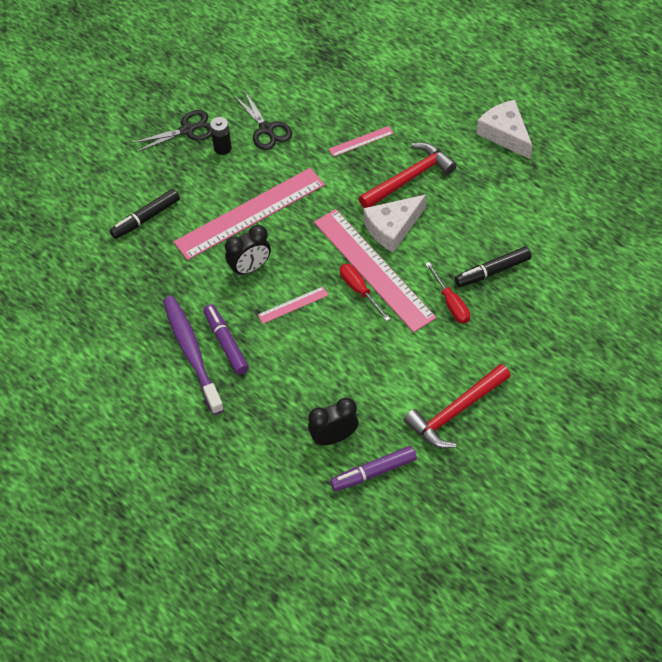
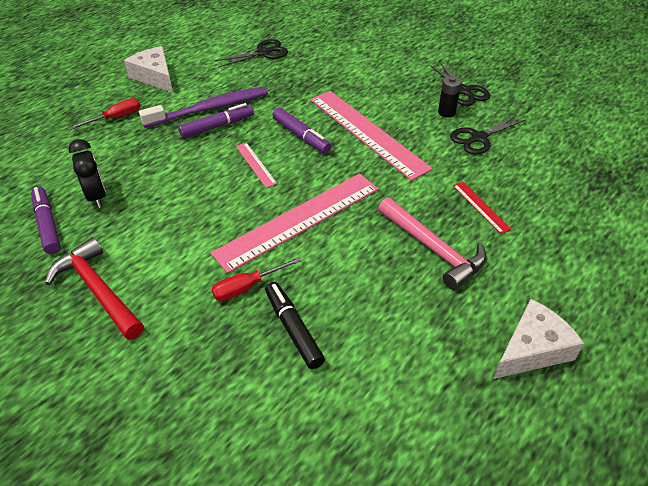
camera: 85 degrees right, 10 degrees down
(80, 307) = (263, 53): none -> black scissors
(146, 218) = (356, 76): black marker -> none
(250, 268) = (301, 136): black clock -> purple marker
(359, 290) = (270, 210): red screwdriver -> red screwdriver (115, 118)
(361, 141) = (481, 207): pink ruler -> red ruler
(392, 228) = (356, 235): white cheese -> white cheese (155, 76)
(409, 178) = (433, 248): red hammer -> pink hammer

